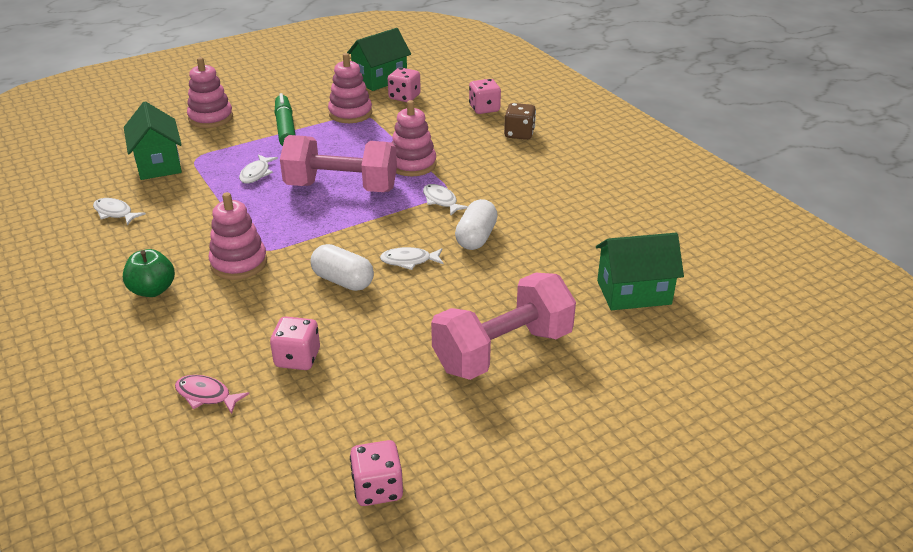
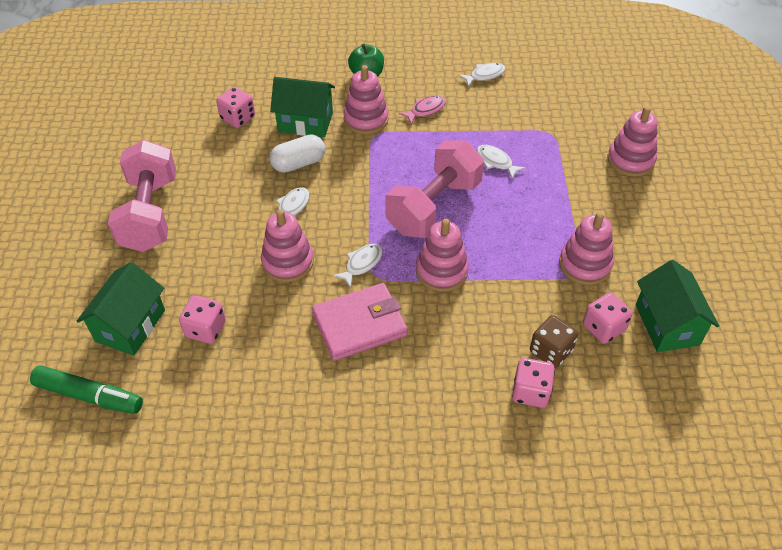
camera: 120 degrees right, 15 degrees up
(158, 164) = (552, 110): green house -> green house (305, 122)
(206, 395) = (241, 75): pink fish -> pink fish (425, 110)
(285, 128) = (578, 205): green marker -> green marker (89, 395)
(377, 488) = (107, 117): pink dice -> pink dice (206, 329)
(441, 201) = (361, 264): white fish -> white fish turned 45 degrees counterclockwise
(476, 237) = (288, 262): white capsule -> pink stacking toy
(501, 182) = (359, 324): none -> pink wallet
(519, 134) = (447, 393): brown dice -> brown dice (550, 351)

